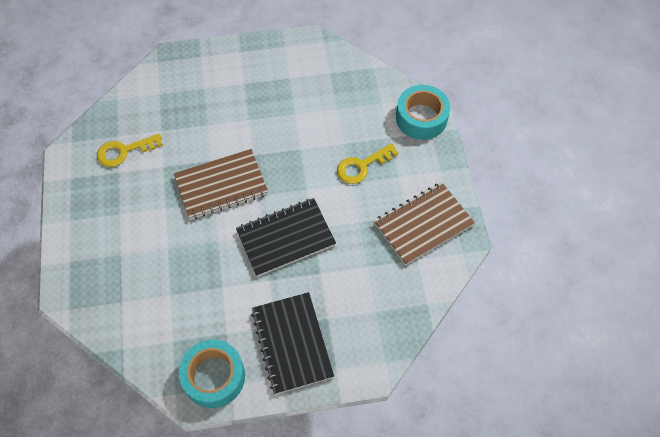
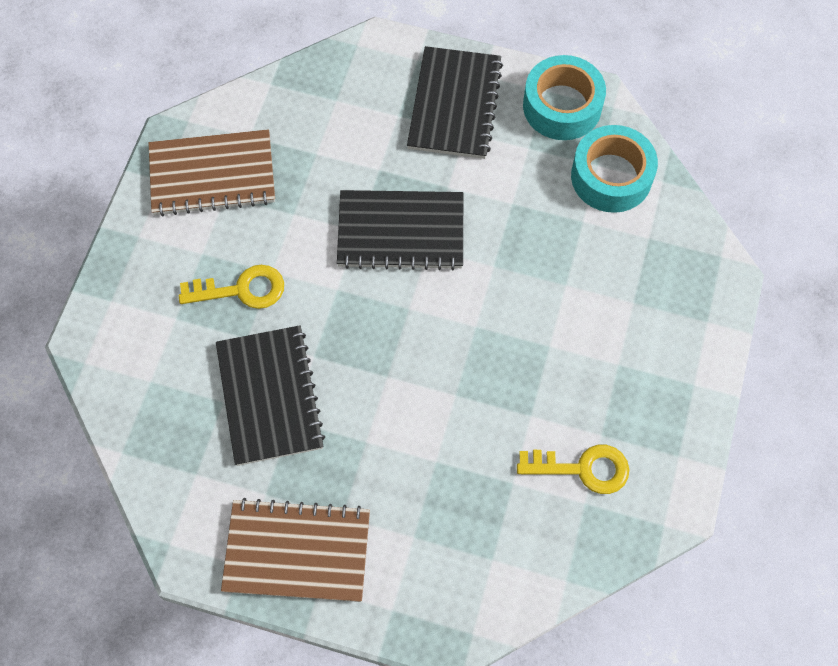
camera: 155 degrees left, 5 degrees up
(221, 185) = (456, 346): brown notebook -> brown notebook (297, 552)
(313, 120) = (269, 396): none -> black notebook
(421, 118) = (108, 328): turquoise tape -> turquoise tape (611, 176)

